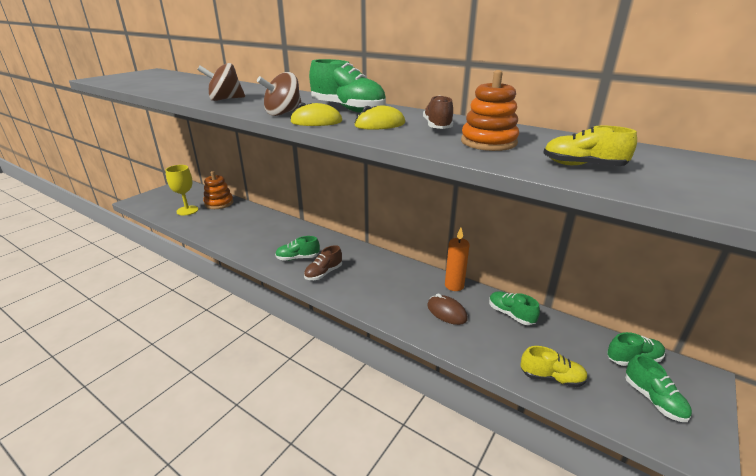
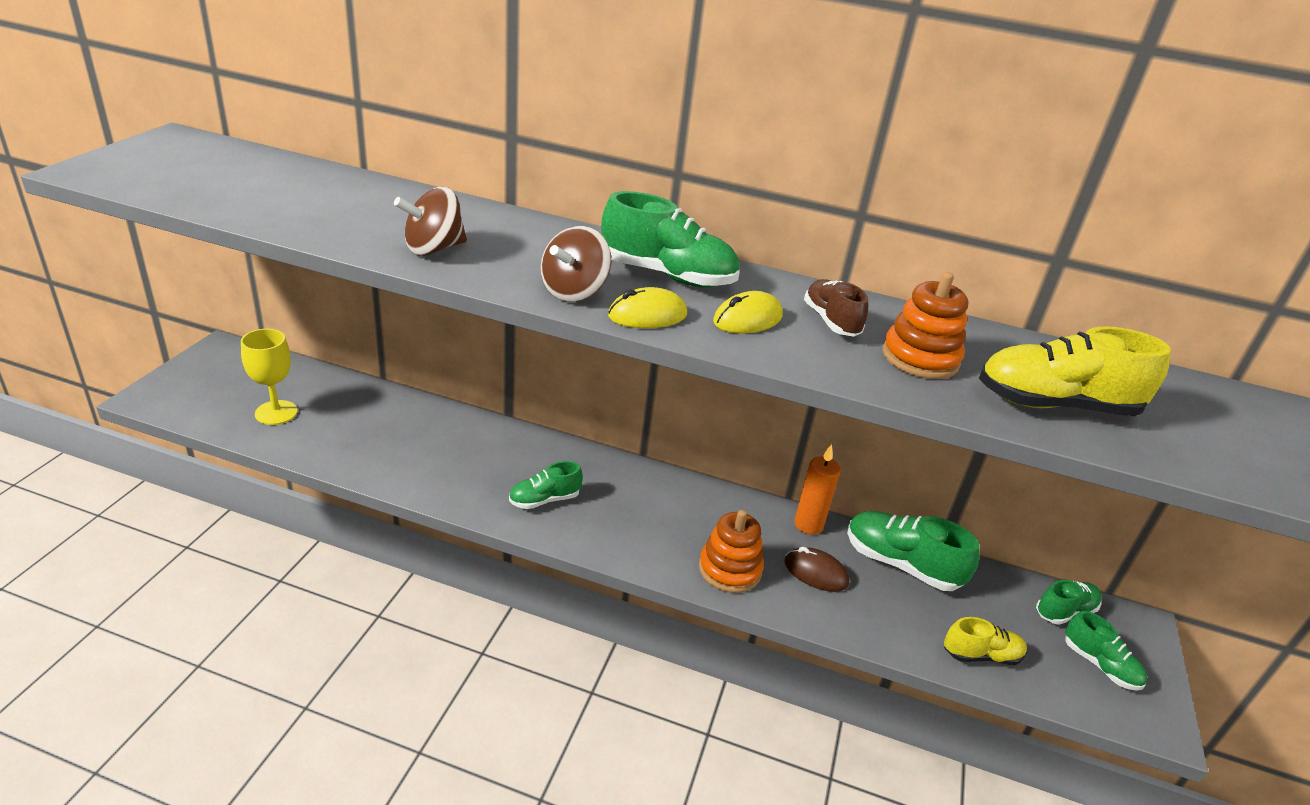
camera: 20 degrees left, 5 degrees up
(219, 203) = (330, 390): orange stacking toy -> orange stacking toy (730, 569)
(323, 273) = (602, 525): brown shoe -> none
(511, 314) = (901, 564): green shoe -> green shoe, size x1.65
(582, 166) = (1055, 405): yellow shoe -> yellow shoe, size x1.65

